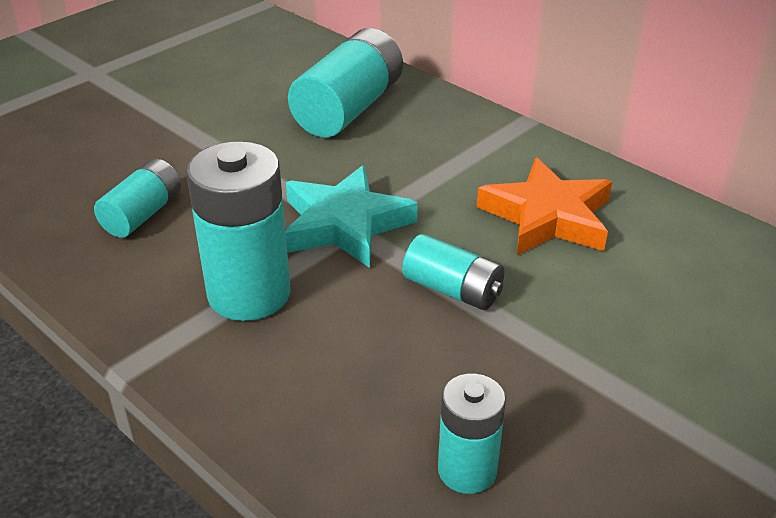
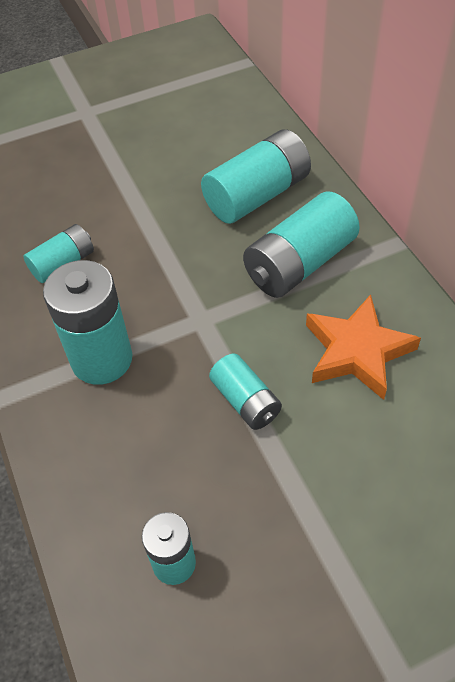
camera: 25 degrees right, 15 degrees up
(344, 224) = (197, 313): turquoise star -> none
(434, 156) = (299, 264): none -> turquoise battery

